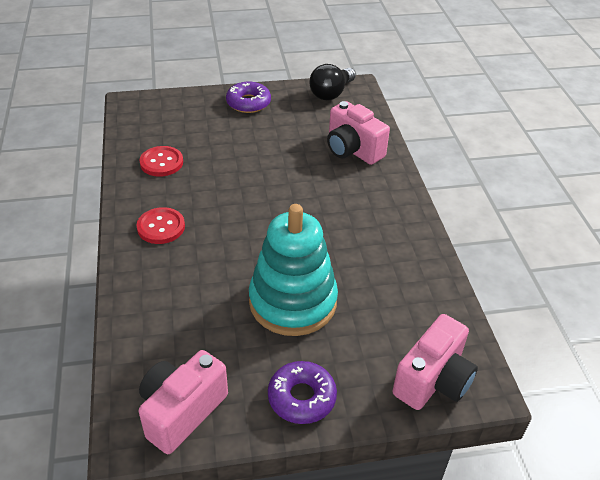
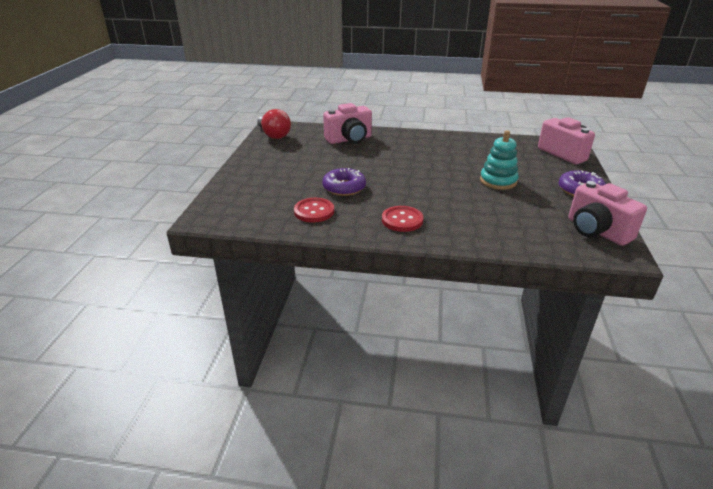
camera: 70 degrees left, 10 degrees down
(248, 103) = (257, 165): purple donut -> purple donut (344, 187)
(293, 302) = (498, 181): turquoise stacking toy -> turquoise stacking toy, size x0.60
(331, 93) = (274, 135): black light bulb -> red light bulb

